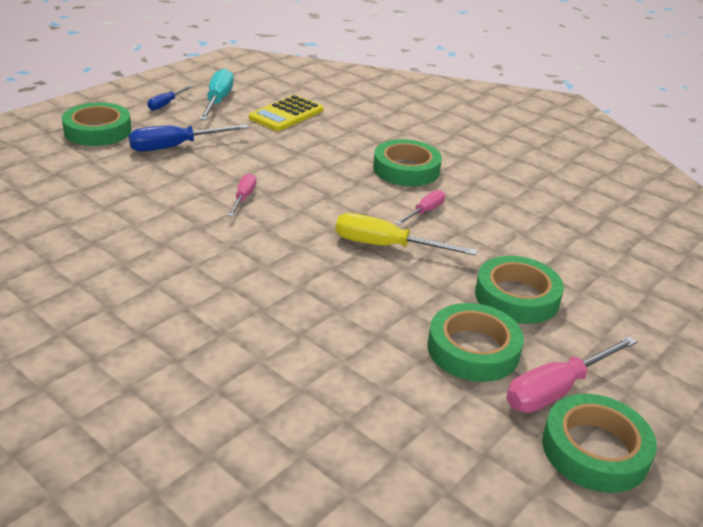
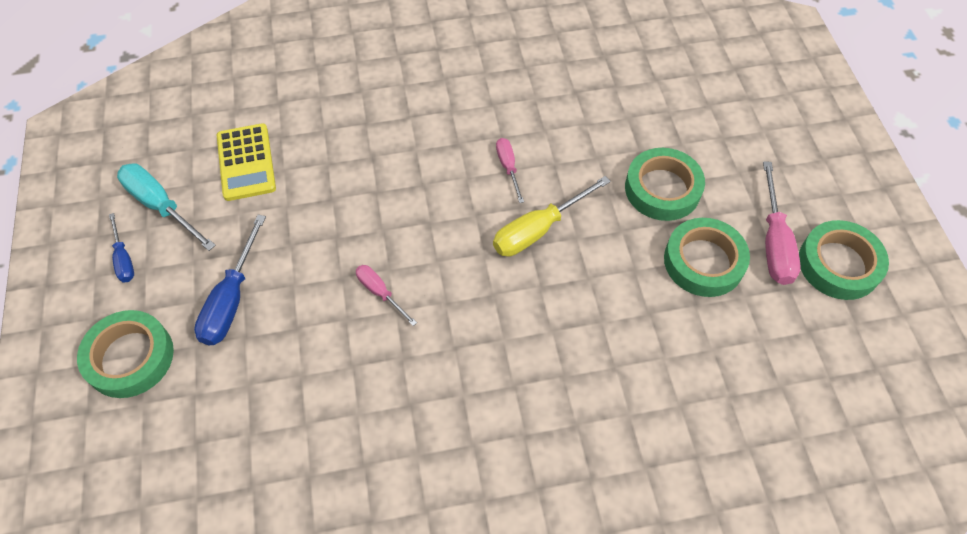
camera: 50 degrees left, 25 degrees up
(406, 169) = (431, 134): green tape -> none

